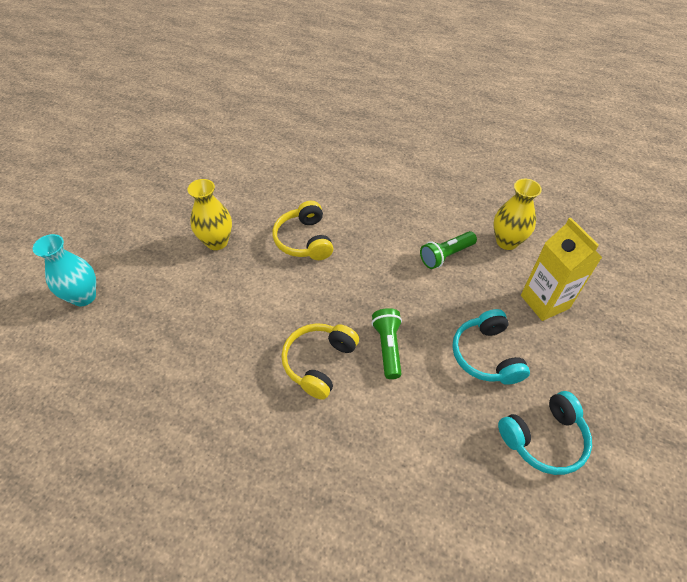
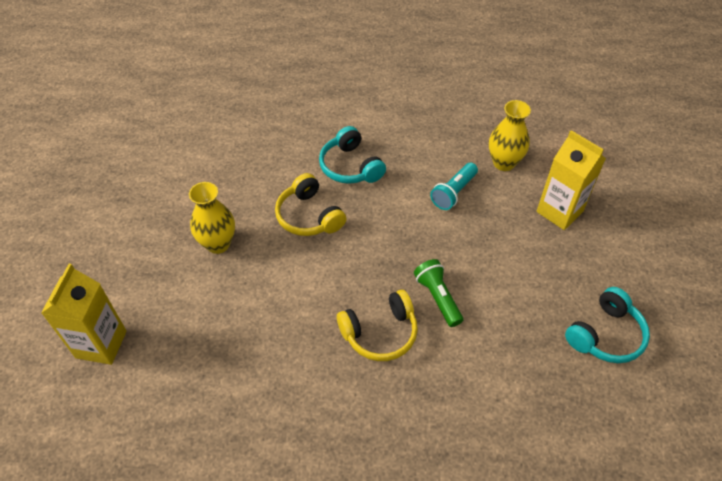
camera: 20 degrees left, 0 degrees up
(84, 296) = (101, 344): turquoise vase -> yellow carton
(319, 362) = (380, 333): yellow headphones -> yellow headphones turned 120 degrees counterclockwise
(446, 255) = (453, 192): green flashlight -> turquoise flashlight
(486, 355) = (528, 277): turquoise headphones -> turquoise headphones (350, 166)

